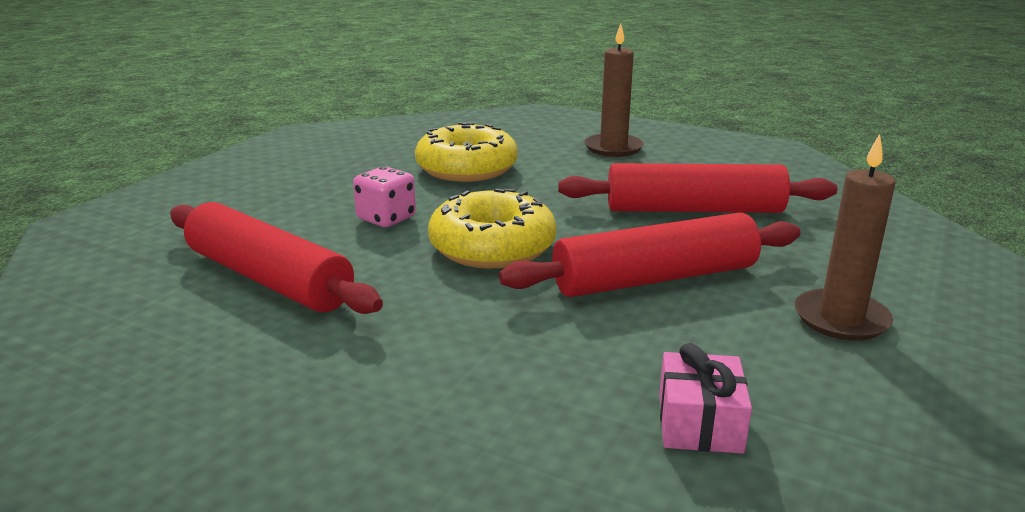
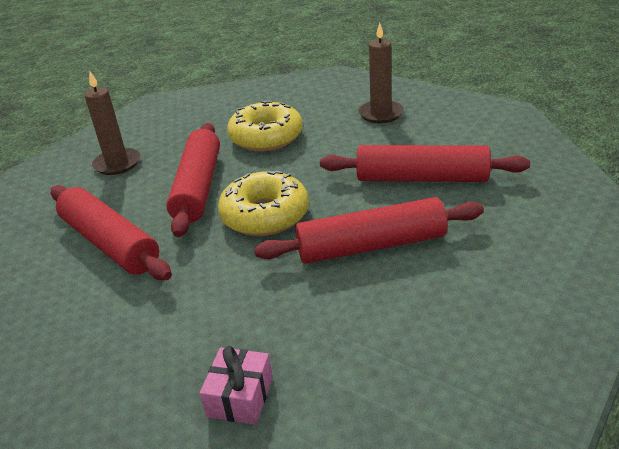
camera: 10 degrees right, 10 degrees up
(386, 218) = (198, 187): pink dice -> red rolling pin
(700, 423) = (361, 374): pink gift -> pink gift (240, 397)
(841, 319) = (493, 286): brown candle -> brown candle (117, 164)

